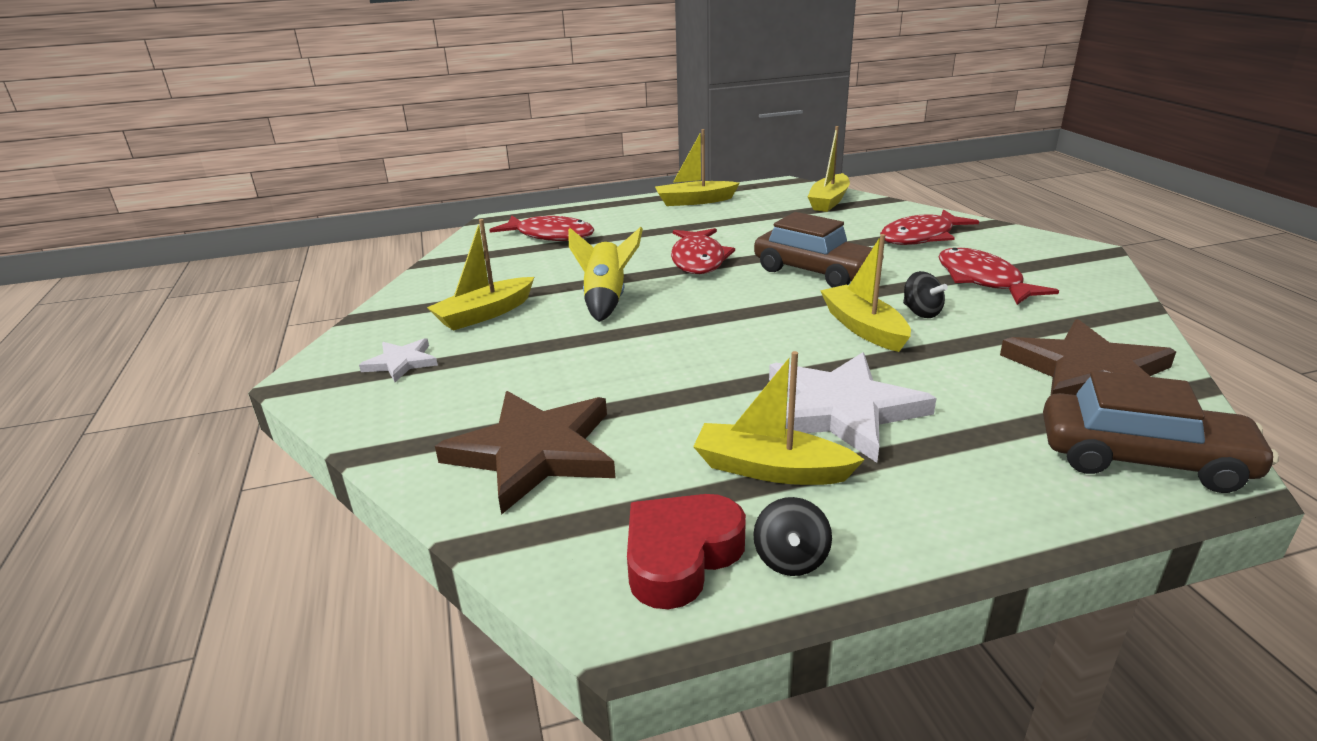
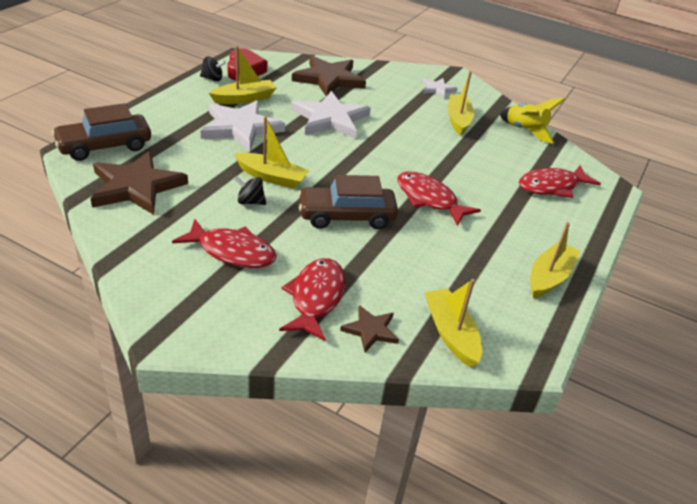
camera: 130 degrees right, 10 degrees up
(606, 300) = (422, 148): yellow rocket -> yellow rocket (525, 131)
(664, 375) = (330, 119): none -> white star
(790, 559) = (212, 79): black spinning top -> black spinning top turned 135 degrees clockwise
(892, 215) = (370, 330): none -> brown star

